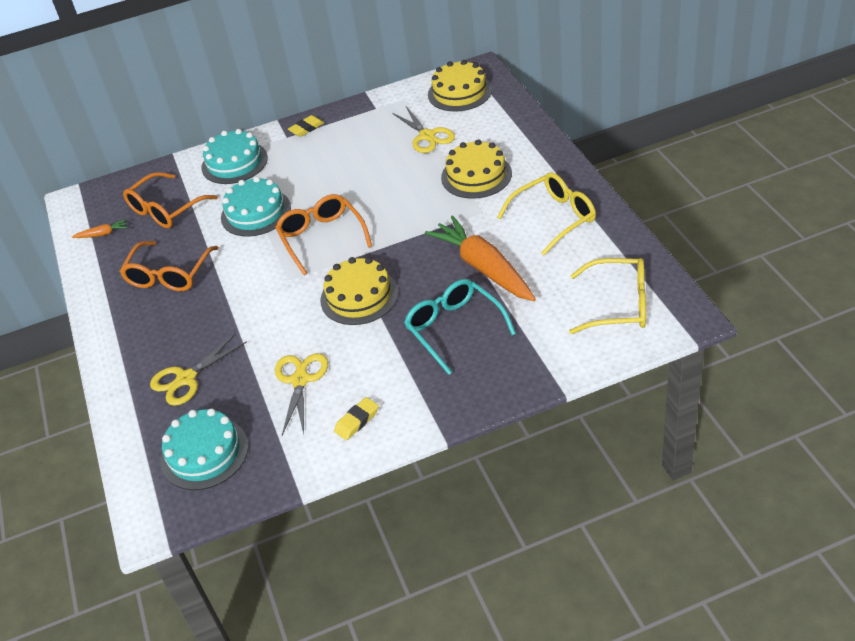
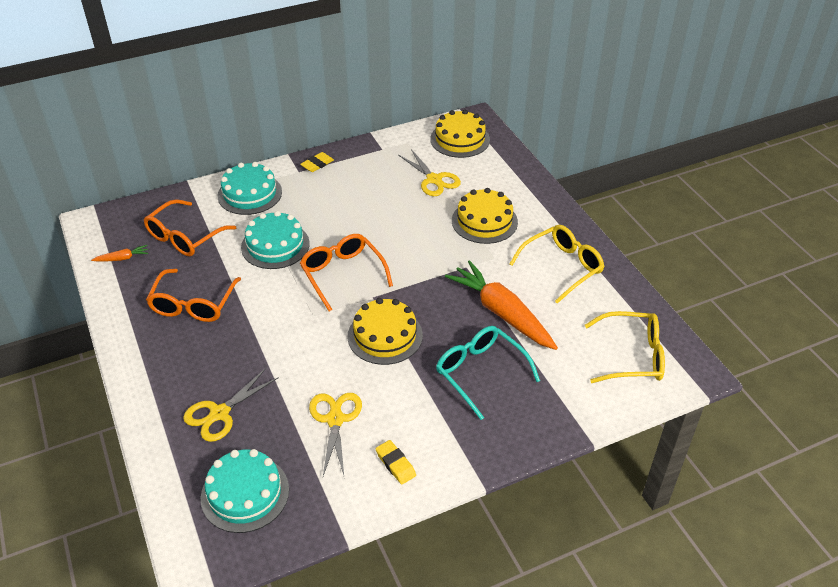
camera: 10 degrees left, 0 degrees up
(357, 421) = (395, 464): yellow eraser -> yellow eraser turned 75 degrees counterclockwise

